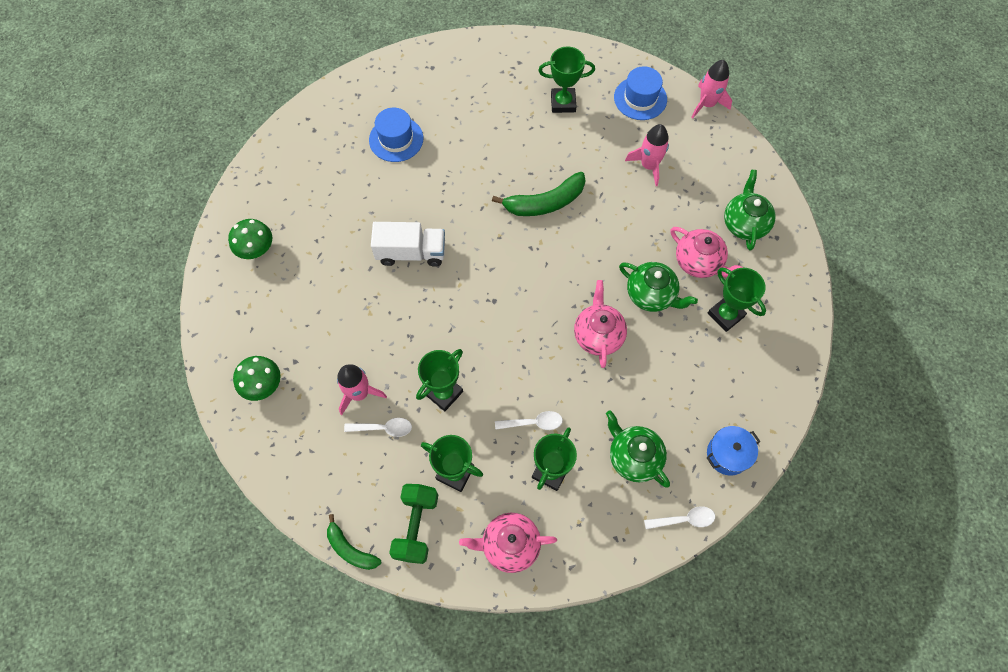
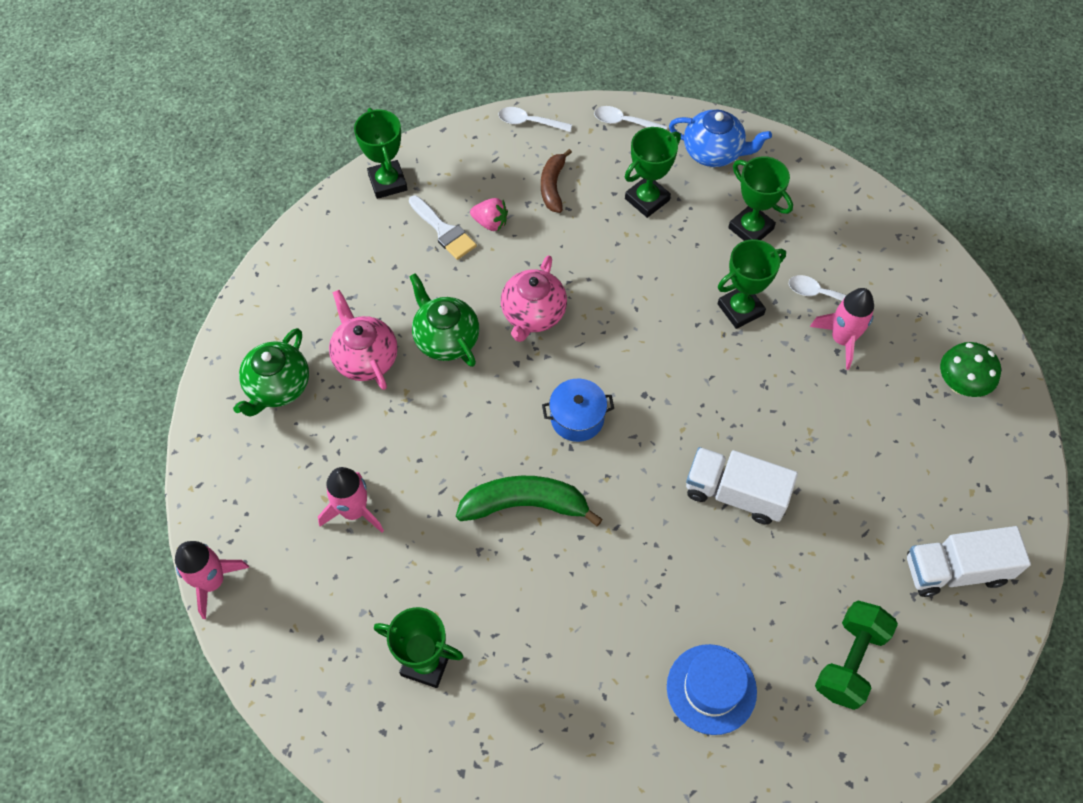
camera: 160 degrees left, 5 degrees down
(257, 250) = (955, 570): green mushroom -> white truck
(350, 549) = (879, 196): green banana -> none
(416, 526) = (805, 195): green dumbbell -> green dumbbell (849, 661)
(509, 545) = (713, 152): pink teapot -> blue teapot
(533, 423) = (647, 249): white spoon -> white spoon (624, 122)
(633, 457) = (553, 186): green teapot -> brown banana
(640, 98) = (304, 628): blue hat -> none
(667, 403) = (490, 222): none -> pink strawberry
(699, 383) = (444, 231): none -> white brush
(725, 315) = (371, 289): green trophy -> green trophy (387, 182)
(727, 454) = (454, 159): blue pot -> blue pot (577, 418)

